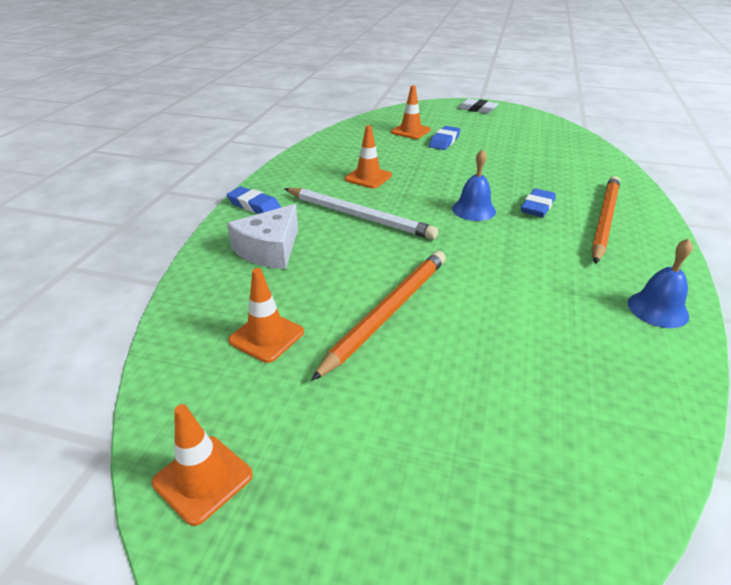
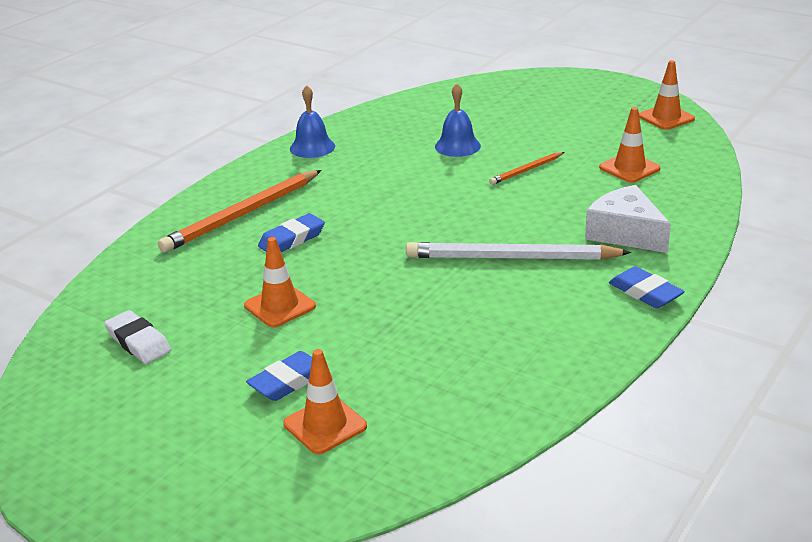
camera: 160 degrees left, 5 degrees down
(269, 250) = (625, 233): white cheese -> white cheese turned 90 degrees counterclockwise
(359, 216) = (512, 258): white pencil -> white pencil turned 45 degrees counterclockwise
(368, 177) = (470, 317): orange traffic cone -> orange traffic cone (280, 306)
(387, 312) = (526, 170): orange pencil -> orange pencil, size x0.51
(473, 210) = (369, 246): blue bell -> blue bell (457, 146)
(477, 109) = (113, 485): white eraser -> white eraser (138, 342)

